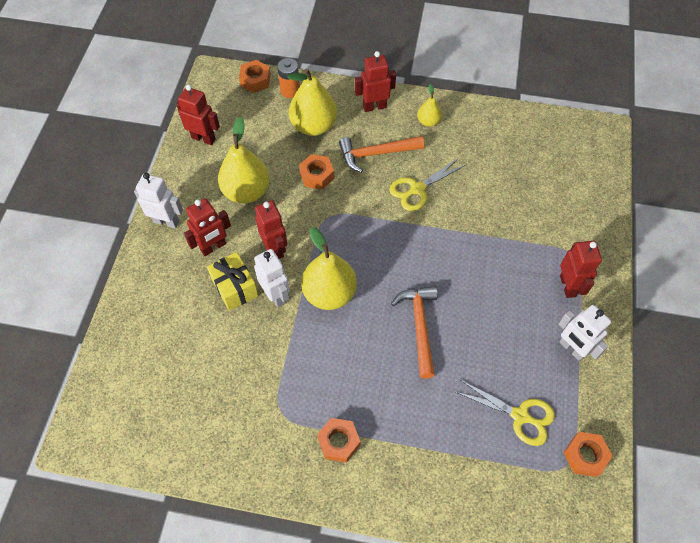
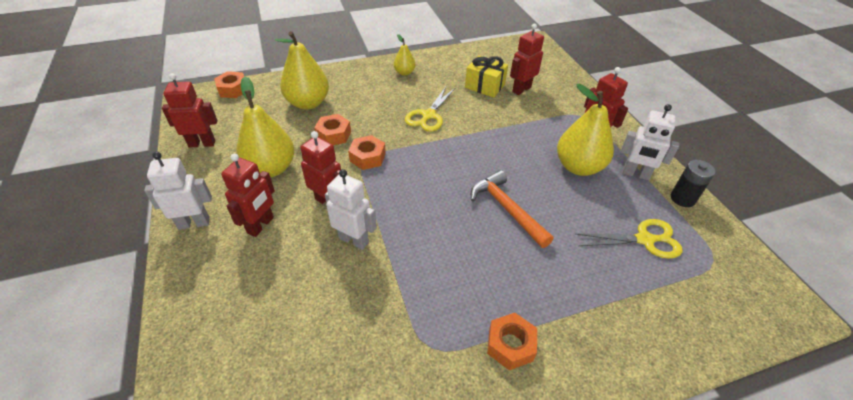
camera: 30 degrees left, 15 degrees down
(235, 288) = (305, 251): yellow gift -> yellow gift (485, 86)
(290, 90) = (271, 87): orange battery -> none
(329, 293) = (406, 217): yellow pear -> yellow pear (578, 167)
(374, 106) = (353, 76): red robot -> red robot (521, 89)
(376, 154) = (376, 104): orange hammer -> none
(585, 456) = (718, 245): orange nut -> orange nut (367, 157)
(595, 396) = (682, 198): none -> black battery

